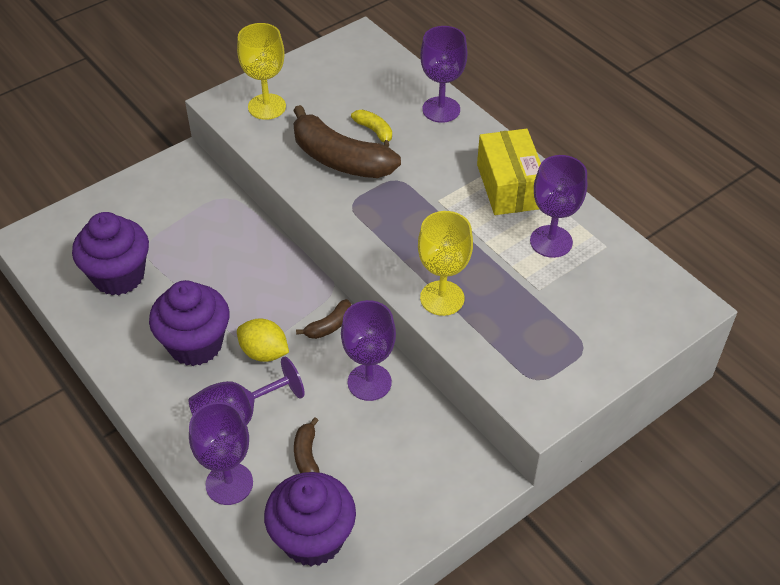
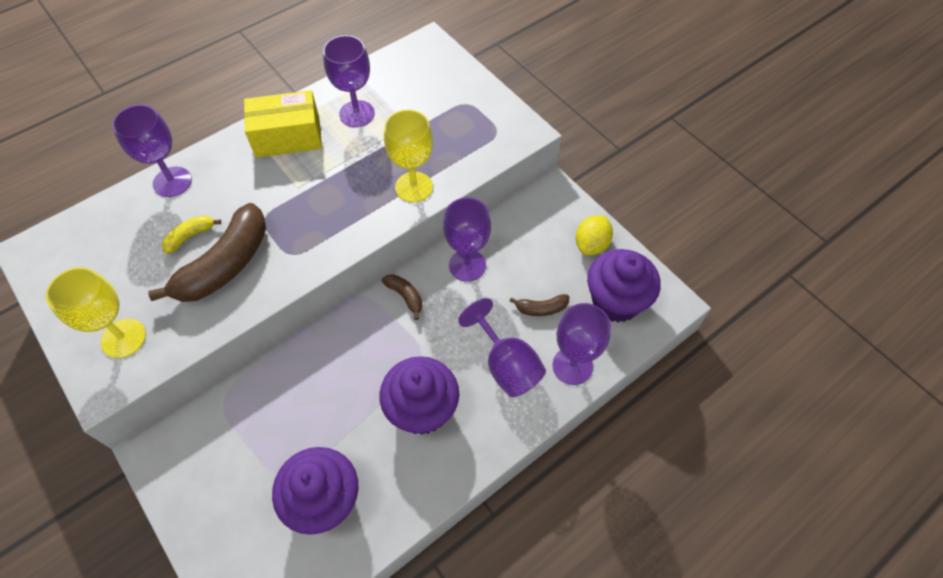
camera: 90 degrees left, 10 degrees up
(264, 352) = (434, 348): yellow lemon -> yellow lemon (591, 245)

